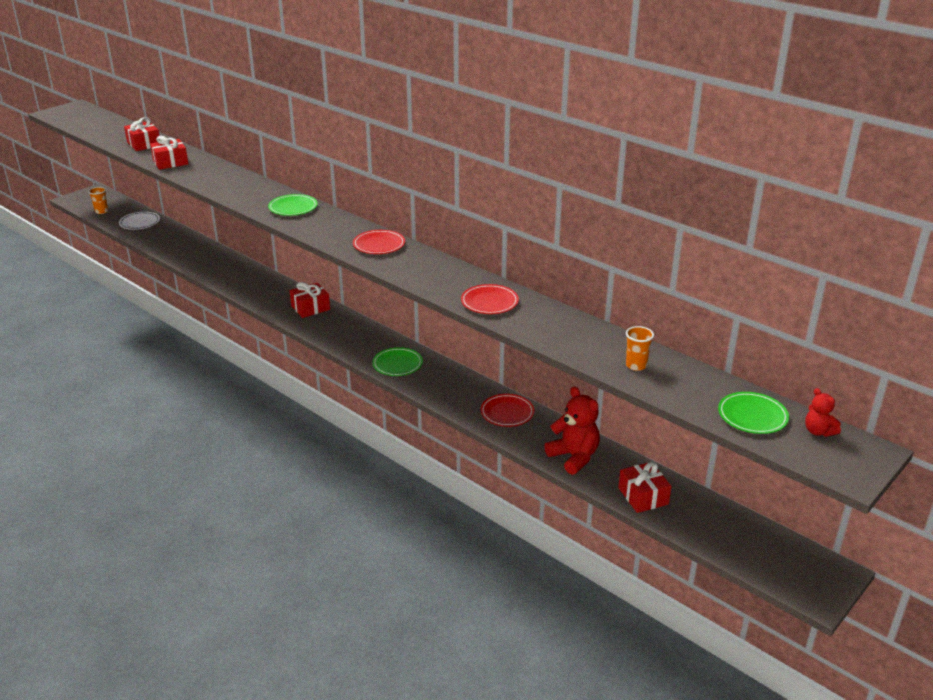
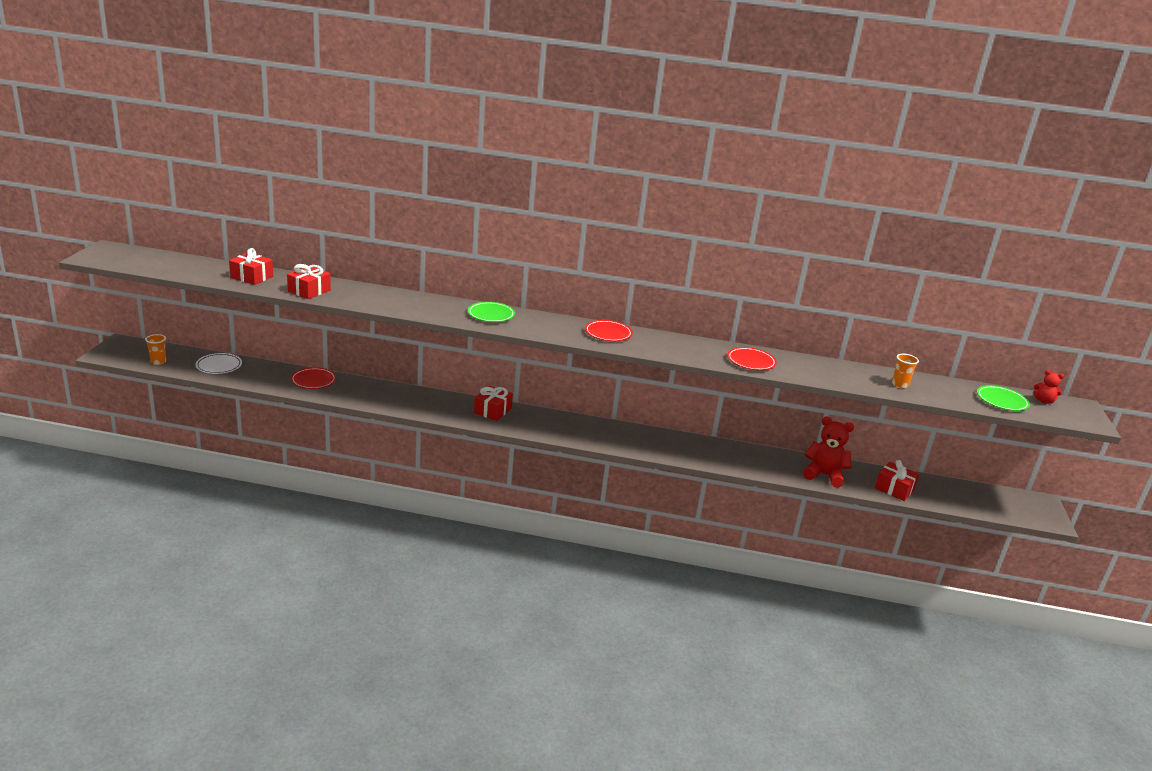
camera: 35 degrees left, 5 degrees down
(397, 364) = (622, 440): green plate -> none
(507, 413) = (744, 456): red plate -> red plate (313, 380)

